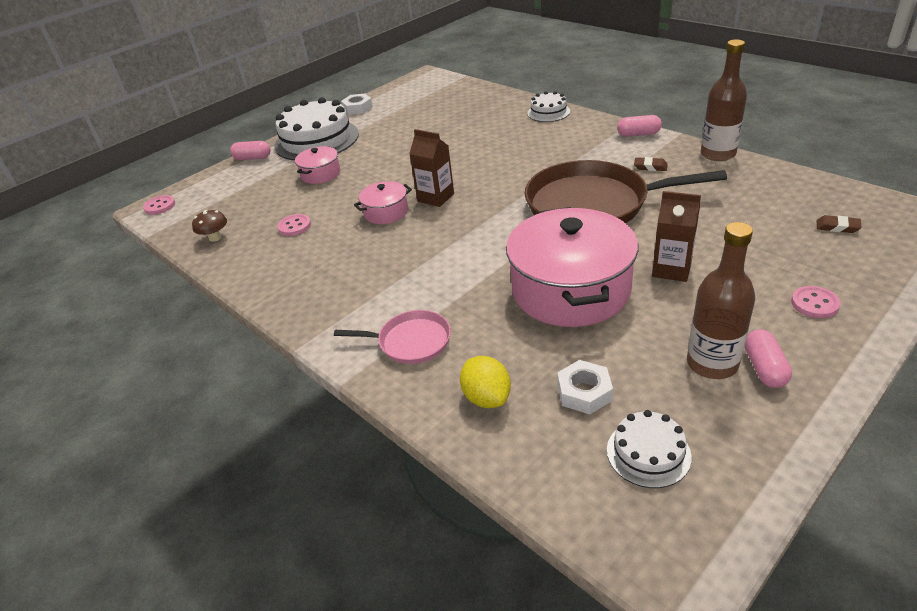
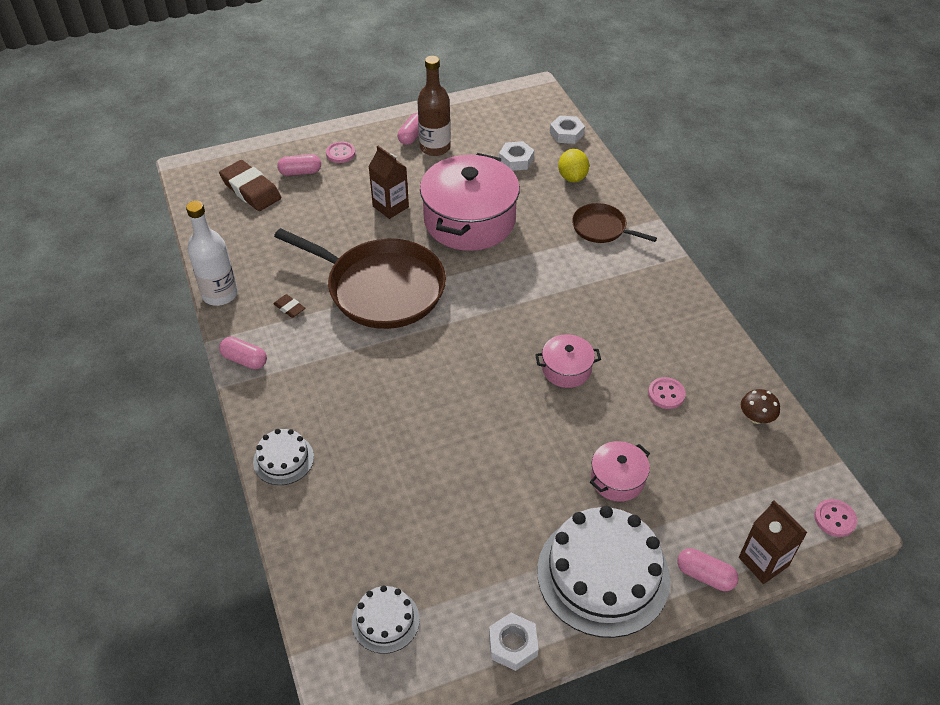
camera: 160 degrees left, 10 degrees up
(410, 341) = (601, 228): pink pan -> brown pan
(435, 197) = (508, 366): brown carton -> brown carton (763, 562)
(545, 479) = (566, 134): none -> white nut
(648, 453) = (509, 126): white cake -> white cake (385, 620)
(718, 154) = (220, 294): brown bottle -> white bottle
(821, 264) = (300, 172): none -> pink capsule
(837, 227) = (251, 190): brown eraser -> brown eraser, size x2.14

